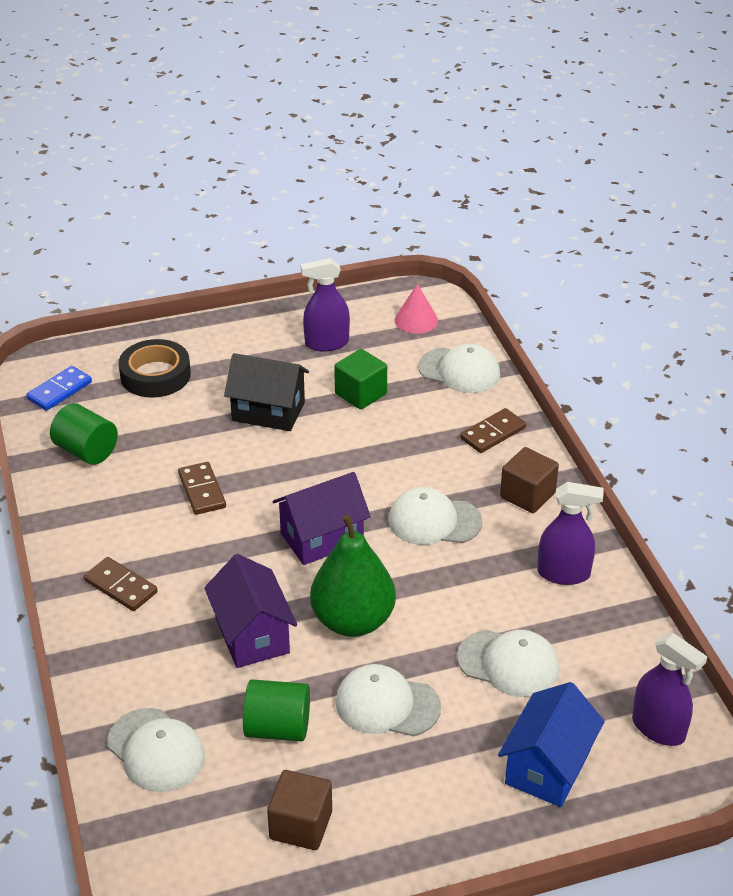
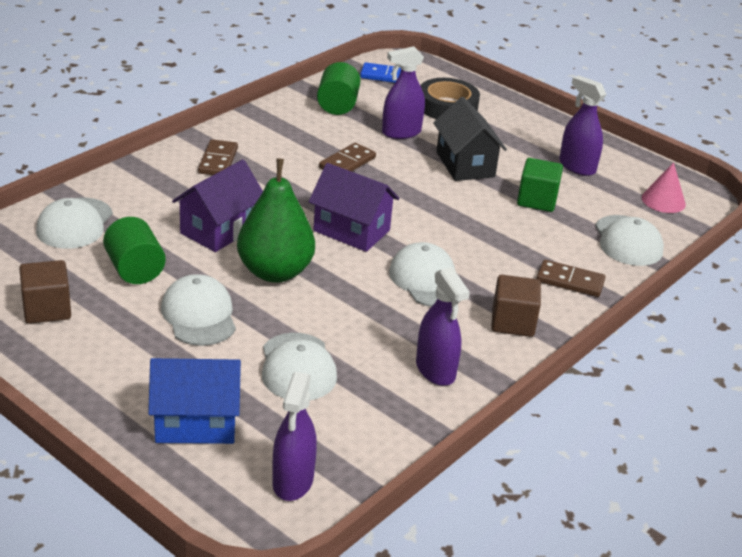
camera: 55 degrees right, 5 degrees down
(177, 428) = (401, 132): none -> purple spray bottle

